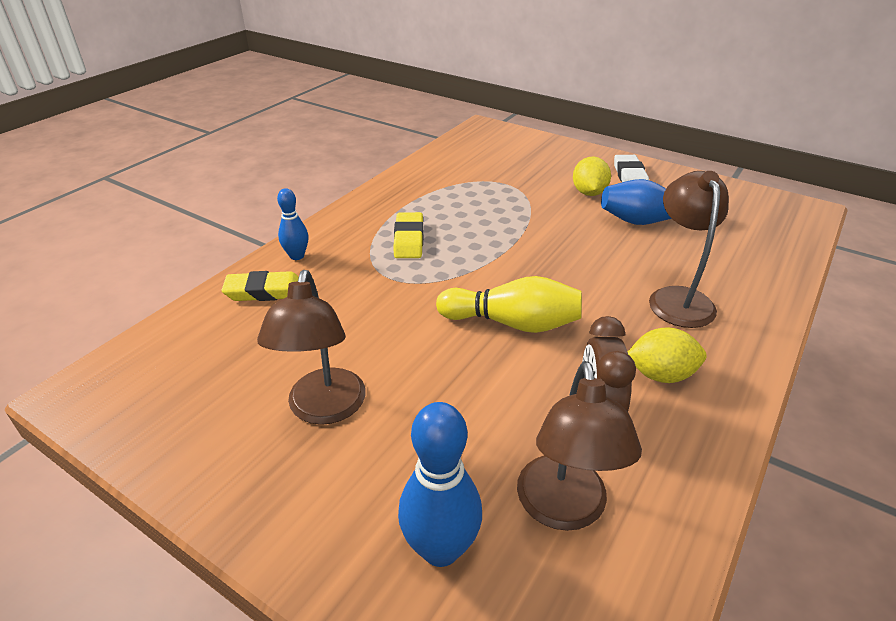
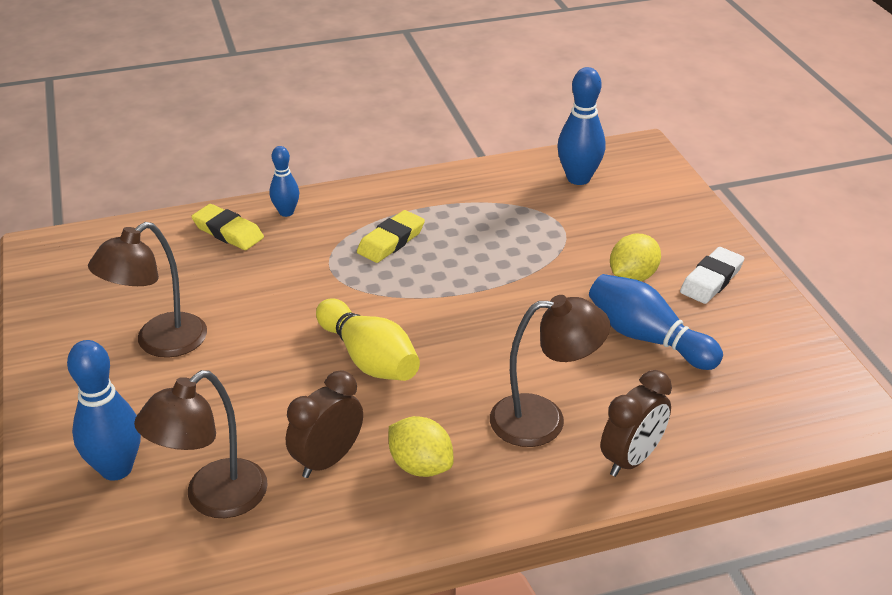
camera: 40 degrees right, 0 degrees up
(473, 154) = (578, 178): none -> blue bowling pin
(677, 298) = (543, 420): brown lamp -> brown lamp turned 45 degrees clockwise
(757, 292) = (631, 459): none -> brown clock

